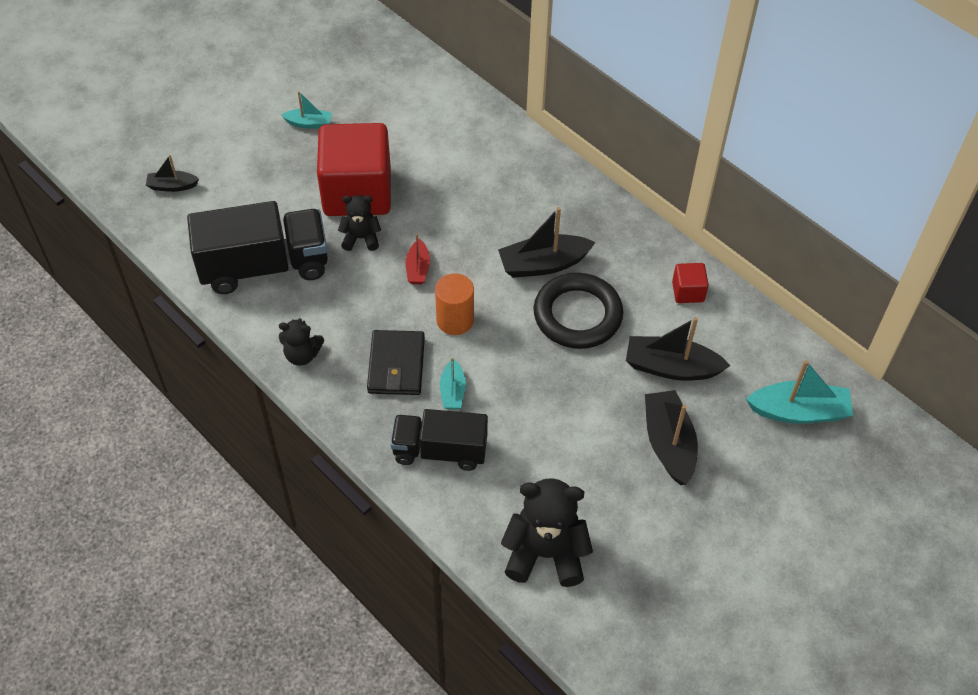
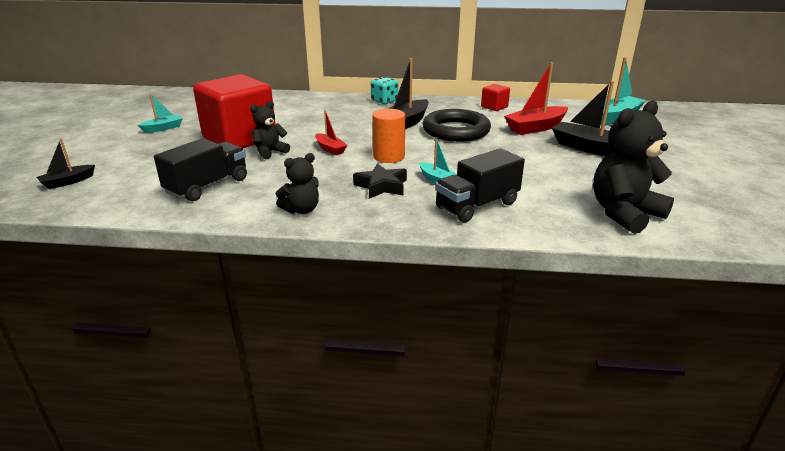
camera: 40 degrees left, 25 degrees down
(264, 266) = (207, 186): black truck -> black truck, size x0.66
(396, 365) = (381, 186): black wallet -> black star
(580, 196) = (384, 101): none -> turquoise dice
(671, 367) = (535, 128): black boat -> red boat

